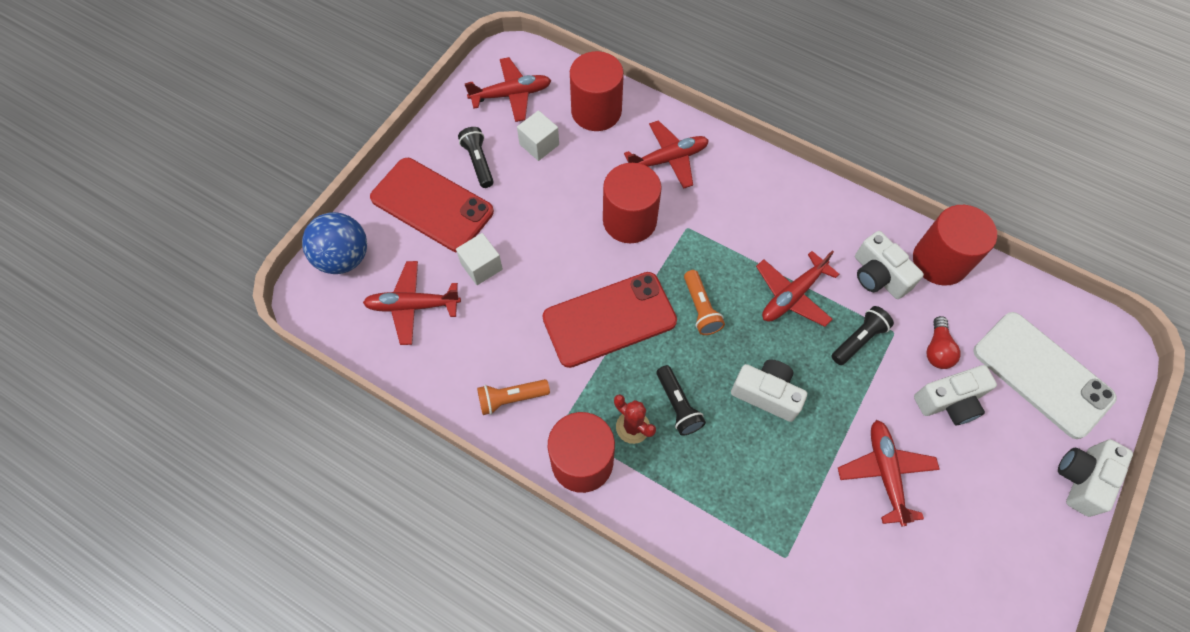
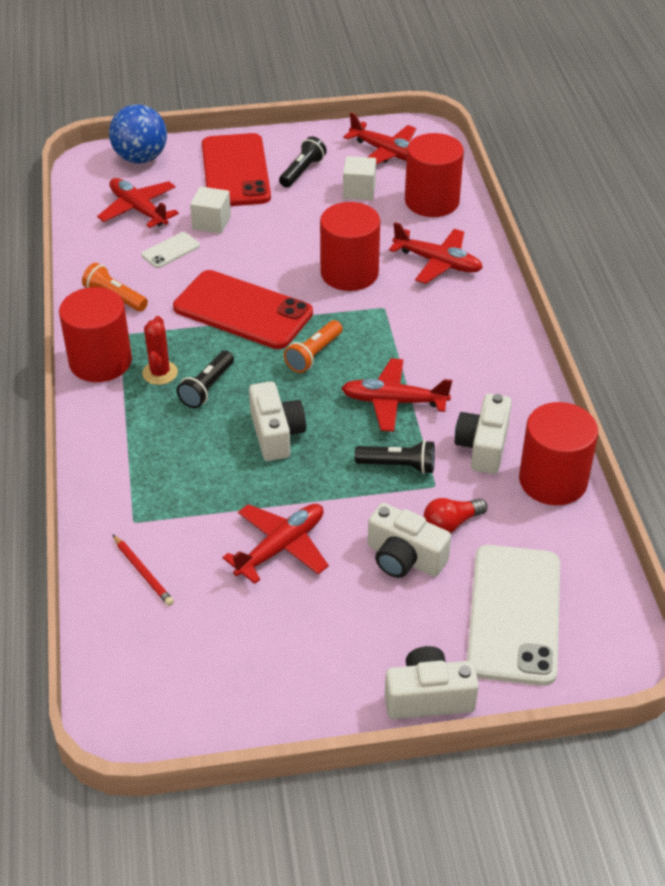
camera: 50 degrees right, 20 degrees down
(489, 319) = (170, 250): none -> white phone
(845, 586) = (143, 572): none -> red pencil

